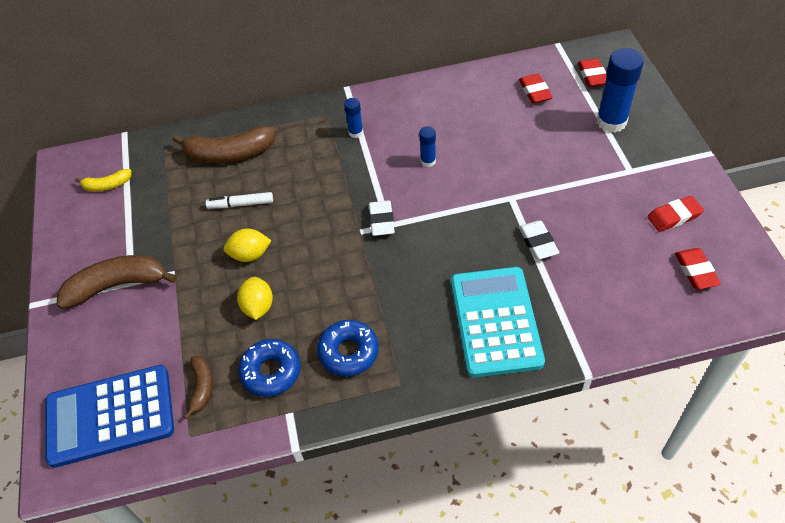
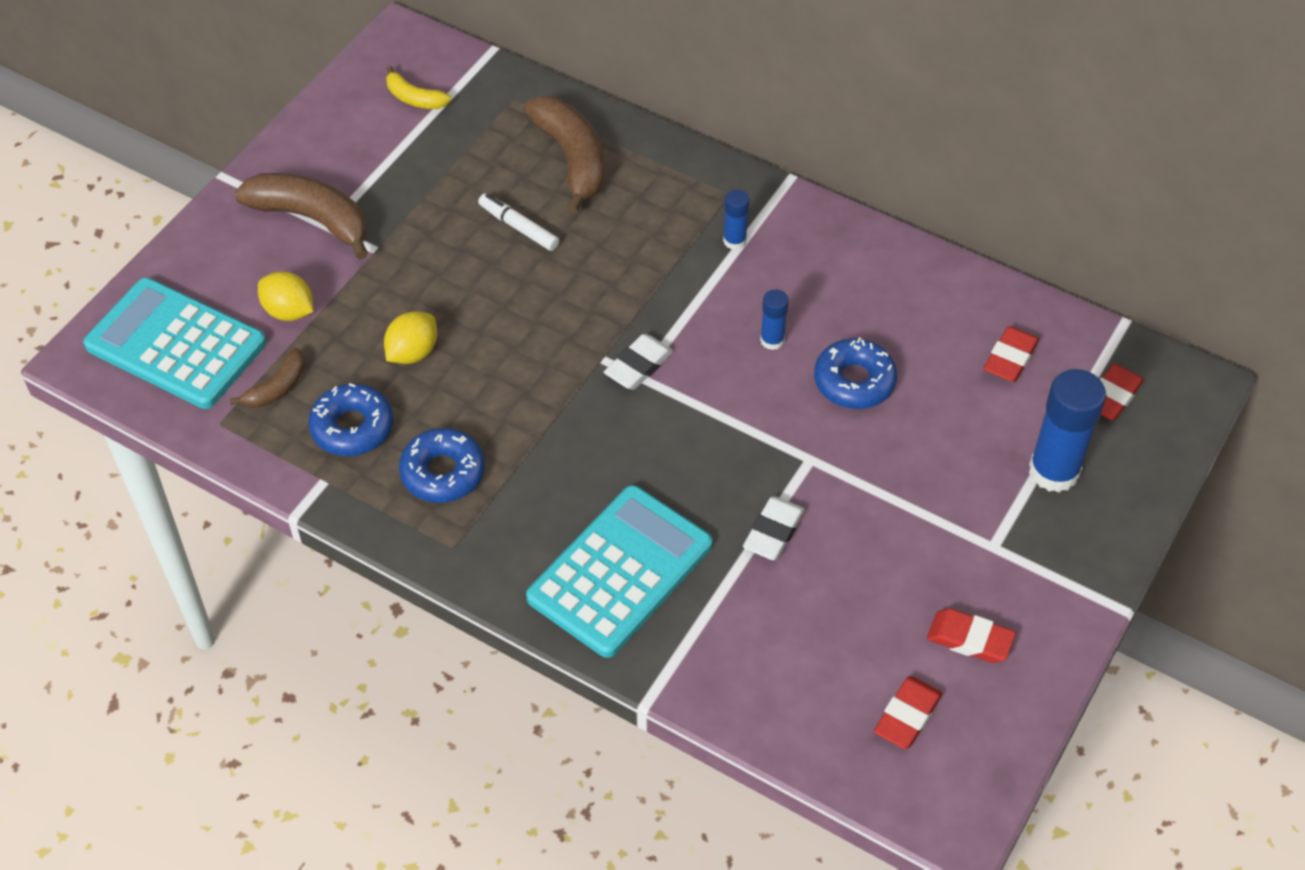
camera: 40 degrees right, 0 degrees up
(110, 416) = (176, 345): blue calculator -> turquoise calculator
(229, 154) = (572, 159): brown banana -> brown banana turned 150 degrees counterclockwise
(250, 255) = (466, 291): yellow lemon -> yellow lemon (289, 311)
(486, 150) = (854, 381): none -> blue donut

